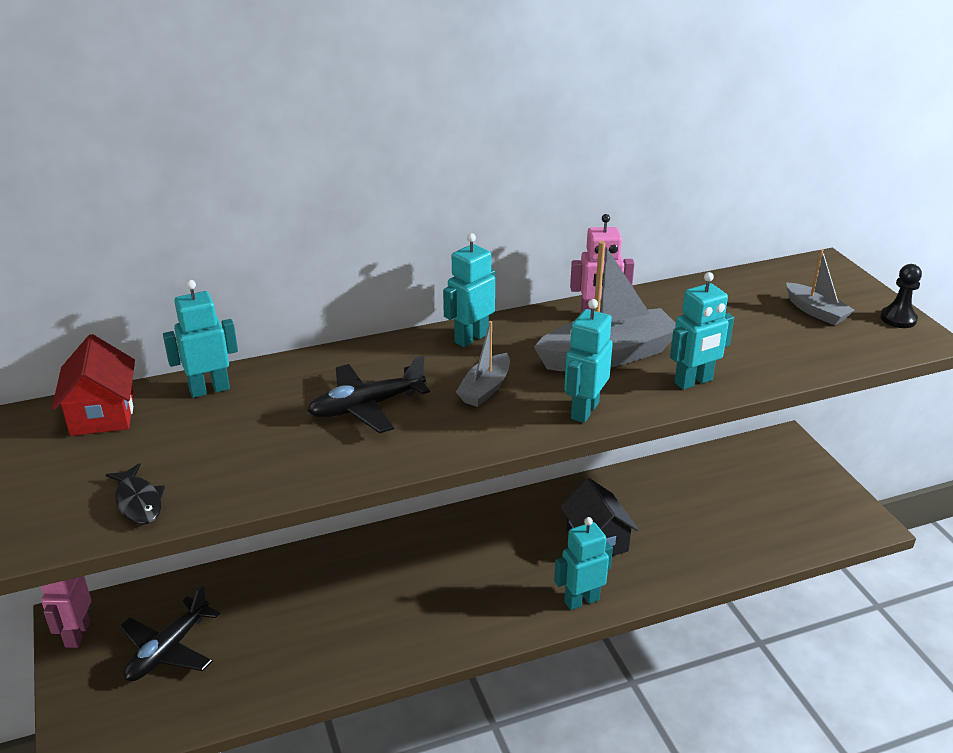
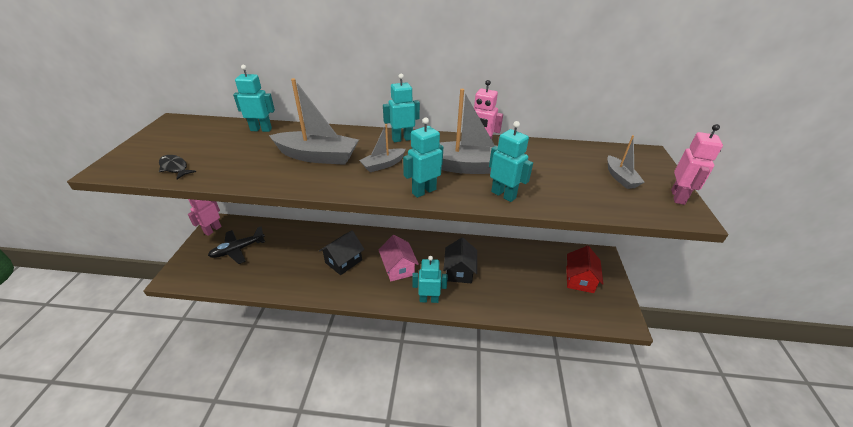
camera: 25 degrees right, 5 degrees up
(102, 414) = (209, 127): red house -> red house (579, 279)
(138, 502) = (175, 168): black fish -> black fish turned 135 degrees clockwise
(366, 407) = (317, 156): black plane -> grey boat
(392, 595) = (343, 261): none -> black house
(496, 571) = (398, 268): none -> pink house
(694, 382) = (503, 195): turquoise robot -> turquoise robot turned 135 degrees counterclockwise
(898, 319) = (678, 197): black pawn -> pink robot

